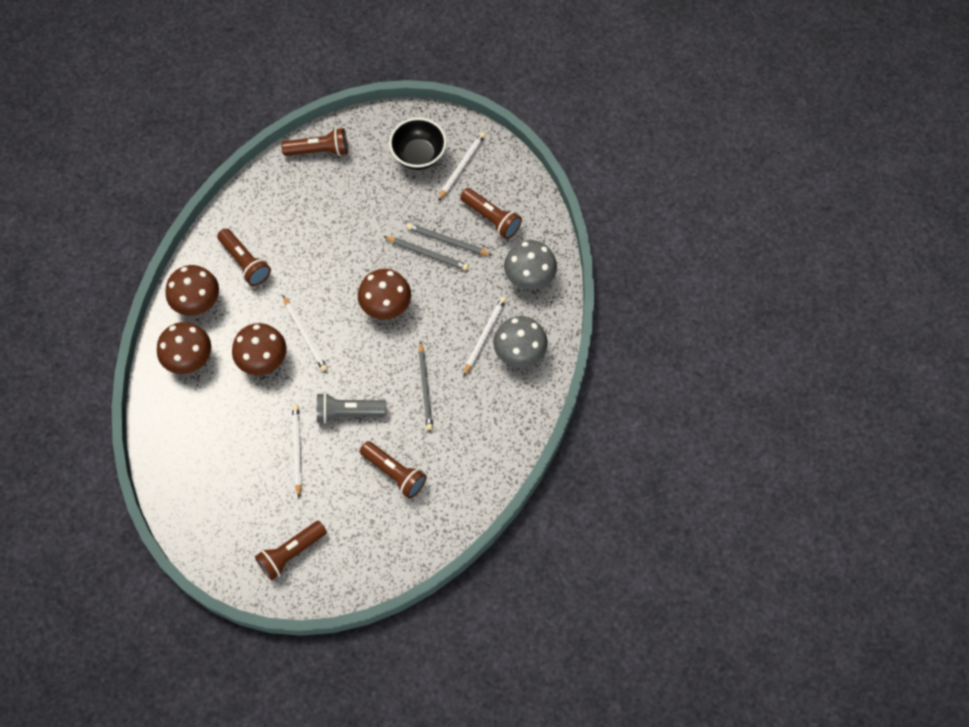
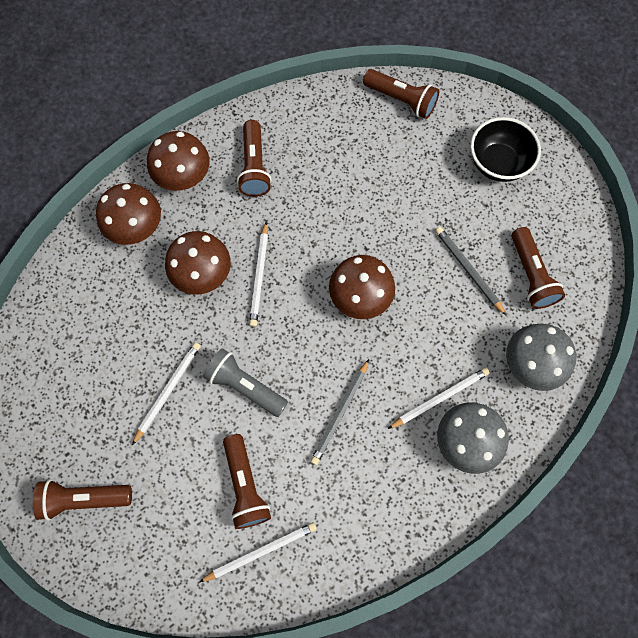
camera: 35 degrees right, 5 degrees up
(427, 254) = (438, 270): grey pencil -> none
(461, 166) = (535, 201): white pencil -> white pencil (261, 551)

